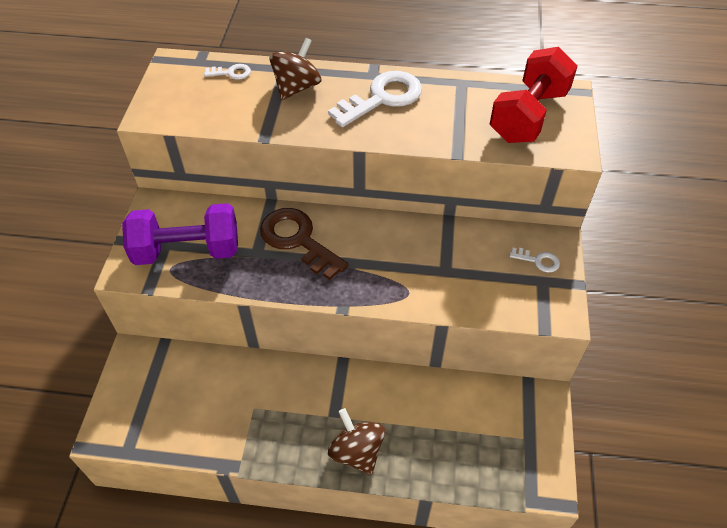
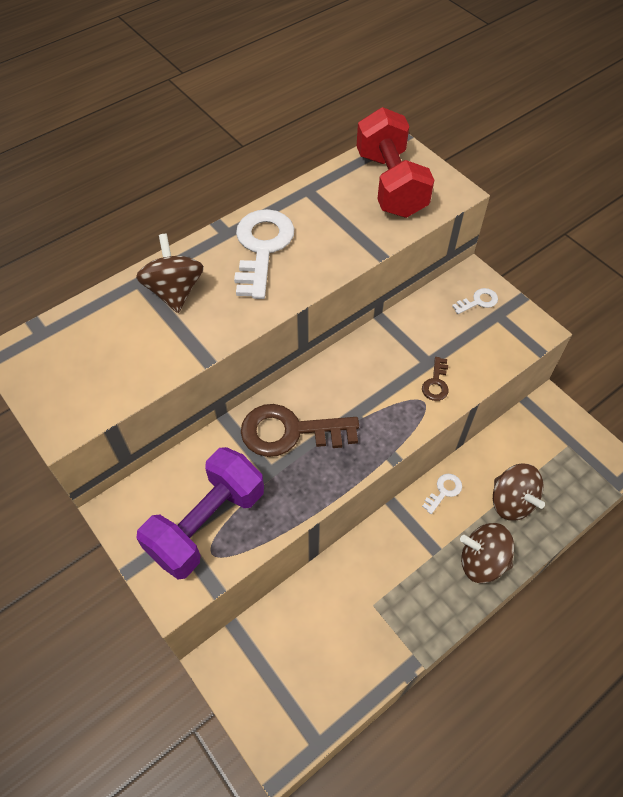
camera: 45 degrees left, 5 degrees up
(231, 73) = (92, 321): white key -> white key (444, 491)
(428, 435) = (511, 501): none -> brown spinning top
(433, 288) = (436, 383): none -> brown key

